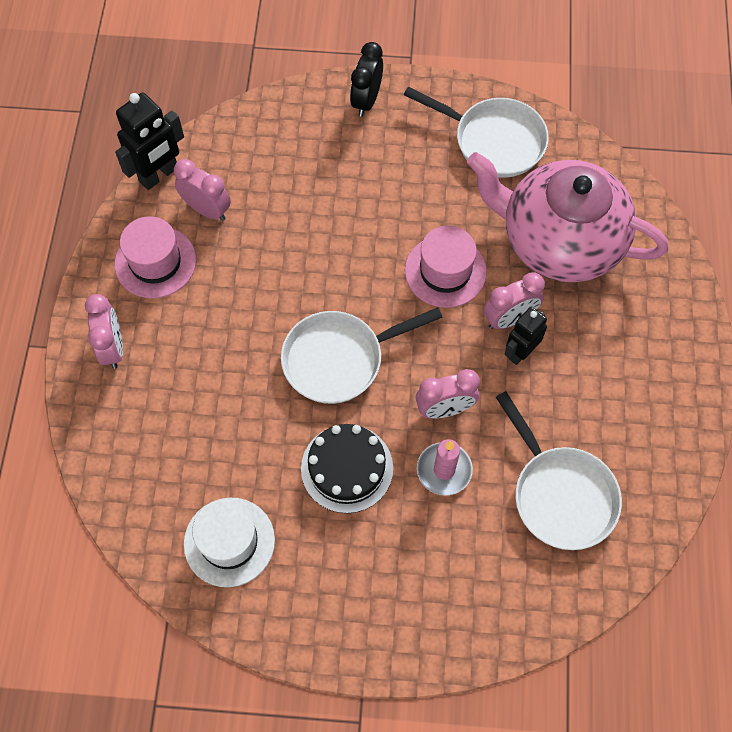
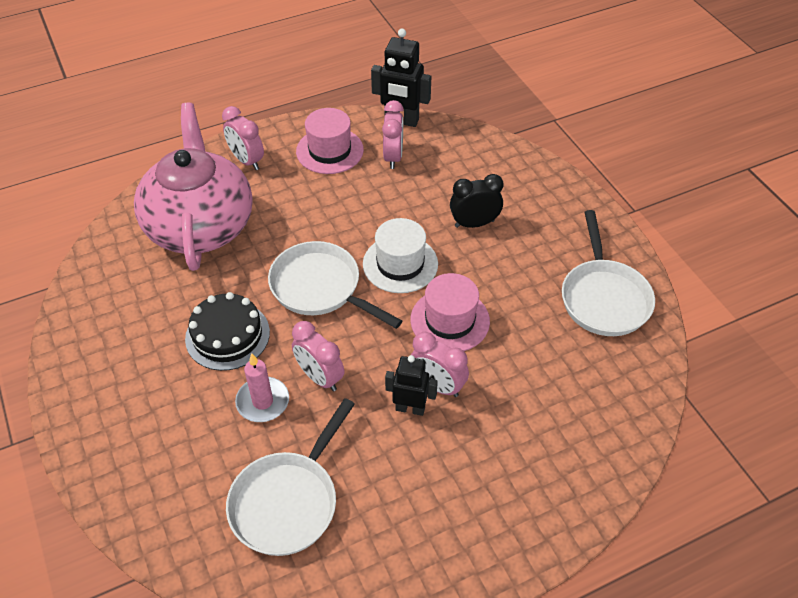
camera: 60 degrees right, 15 degrees down
(113, 348) = (247, 161): pink clock -> pink clock turned 90 degrees clockwise
(229, 542) = (127, 292): white hat -> white hat (400, 264)
(366, 101) = (566, 201): black clock -> black clock (474, 223)
(559, 241) = (544, 389): pink teapot -> pink teapot (200, 225)

